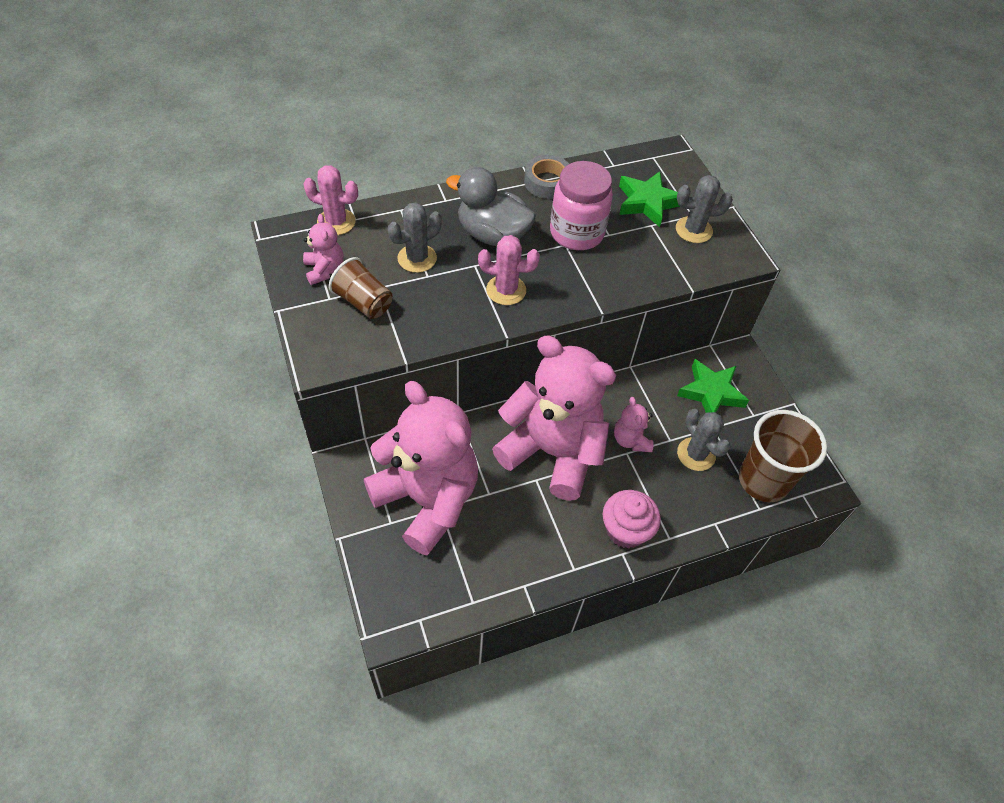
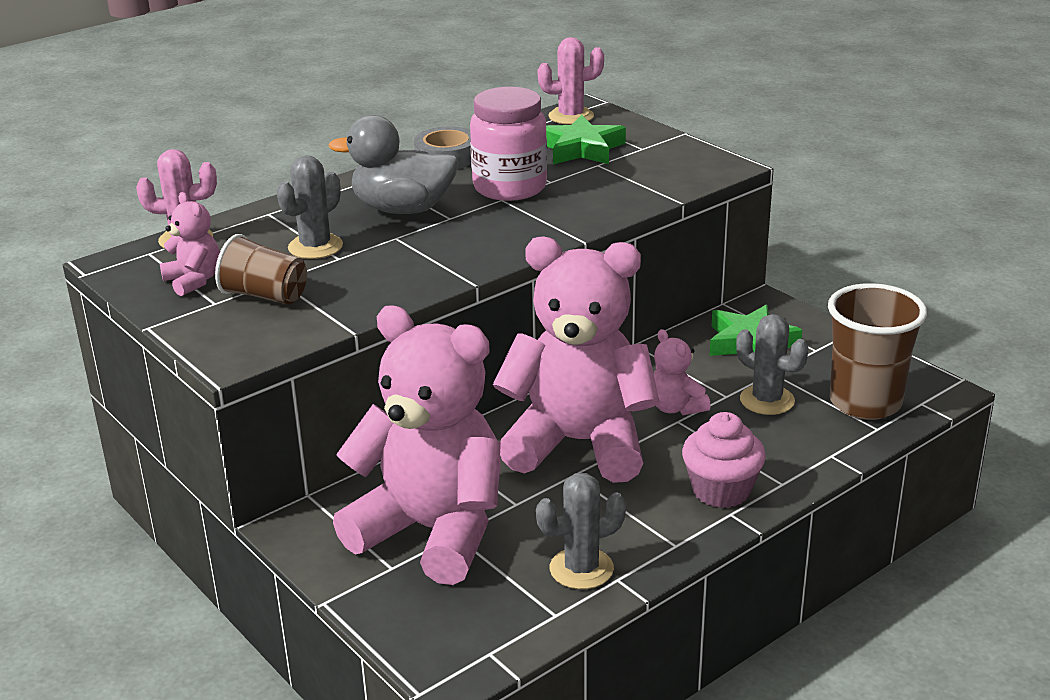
camera: 15 degrees left, 25 degrees down
(506, 290) = (449, 248): pink cactus -> pink cactus (571, 116)
(693, 230) = (651, 158): grey cactus -> grey cactus (581, 569)

